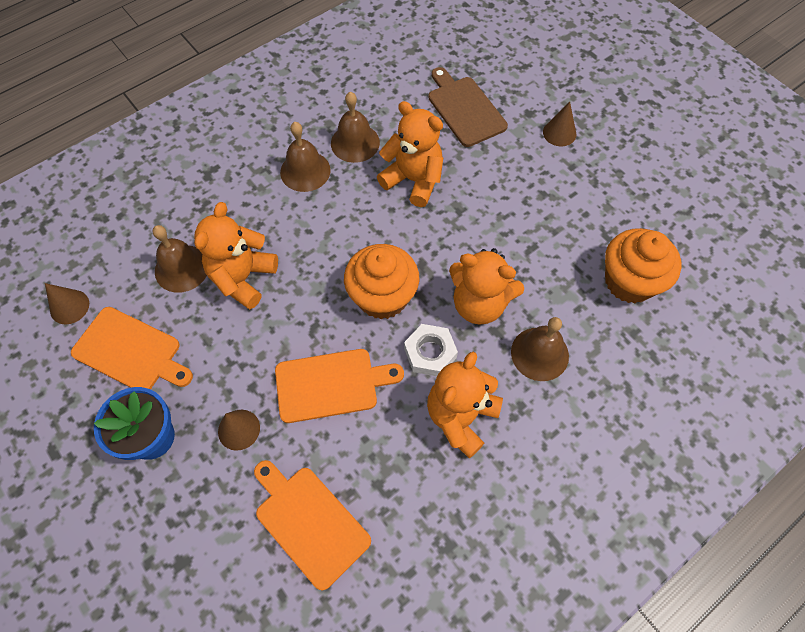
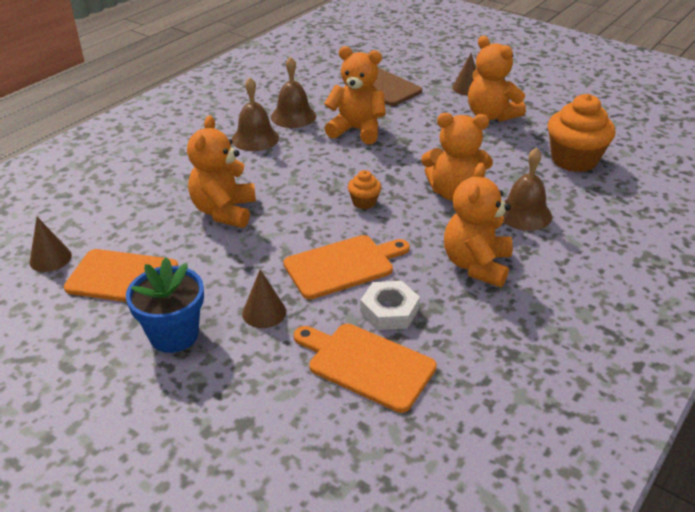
camera: 15 degrees left, 25 degrees down
(182, 268) = (160, 214): brown bell -> none
(382, 297) = (364, 202): orange cupcake -> orange cupcake, size x0.48
(430, 353) = (426, 229): white nut -> white nut (389, 311)
(567, 186) = (490, 115): none -> orange teddy bear

